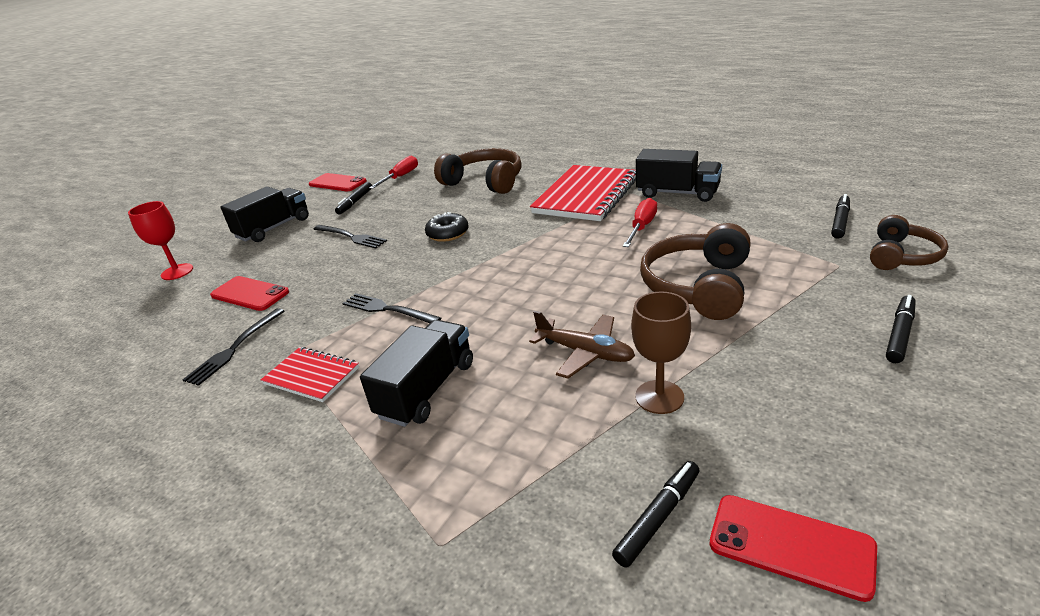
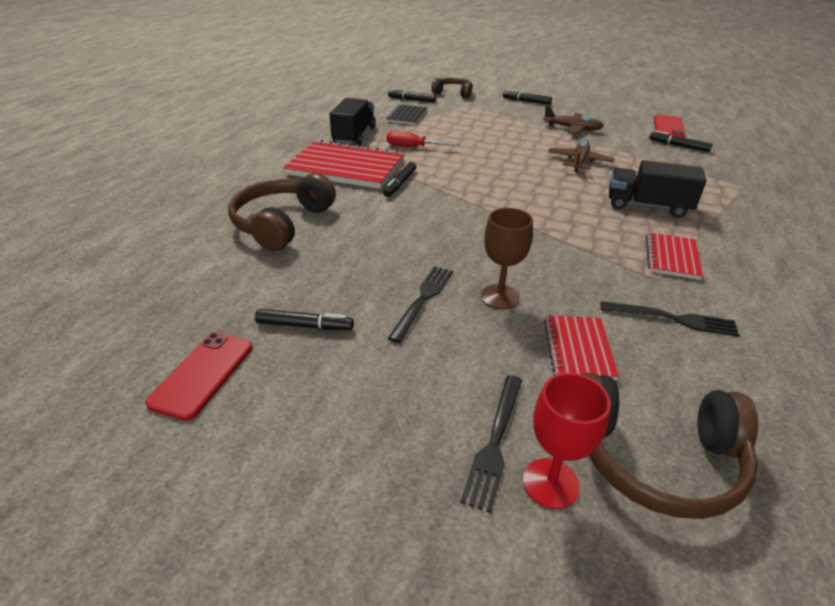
camera: 105 degrees left, 5 degrees up
(250, 294) = (578, 349): red phone -> red notebook
(273, 228) = (386, 401): black truck -> none
(386, 309) = (566, 240): black fork -> black fork (494, 443)
(400, 177) = (220, 298): red screwdriver -> none
(448, 234) = (419, 230): black donut -> none
(543, 223) = (400, 184): none -> black marker
(659, 397) = (604, 145): brown goblet -> brown goblet (500, 297)
(698, 286) = (495, 134): brown headphones -> brown headphones (655, 458)
(740, 371) = (572, 129): none -> brown plane
(758, 220) = (407, 116): none -> black notebook

